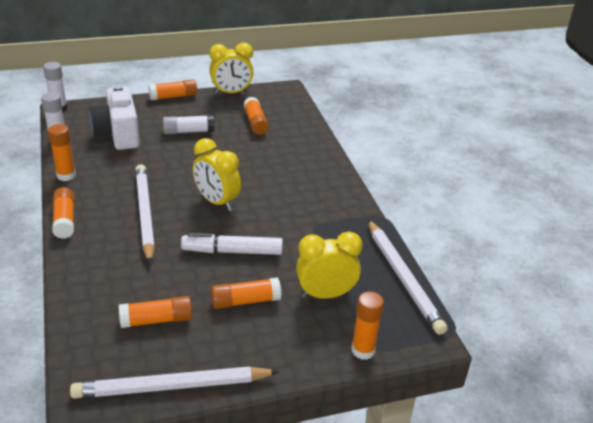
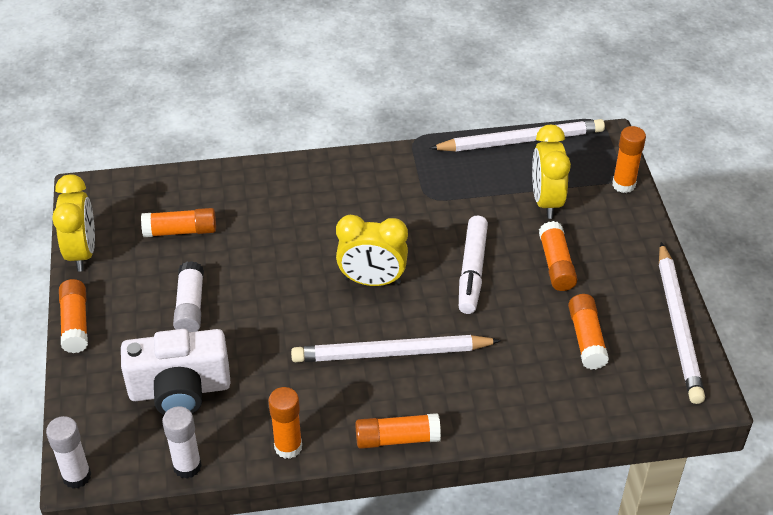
camera: 80 degrees left, 10 degrees up
(217, 202) = (372, 281): yellow clock -> yellow clock turned 45 degrees clockwise

